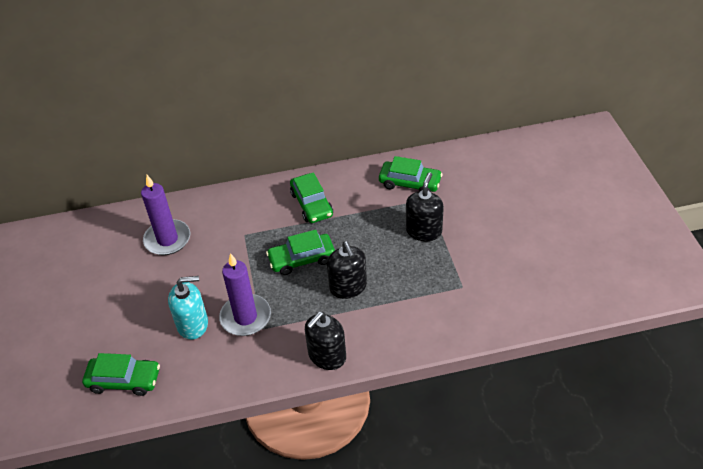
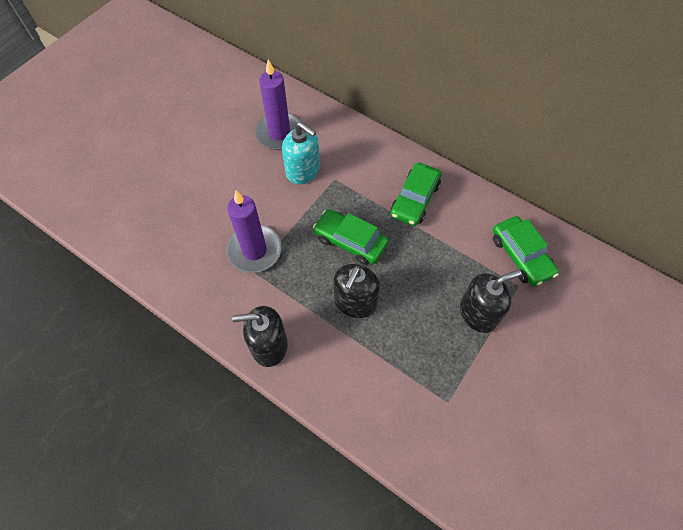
camera: 45 degrees right, 15 degrees up
(124, 380) = (129, 219): green car -> none
(193, 324) = (216, 220): turquoise soap dispenser -> turquoise soap dispenser (303, 171)

